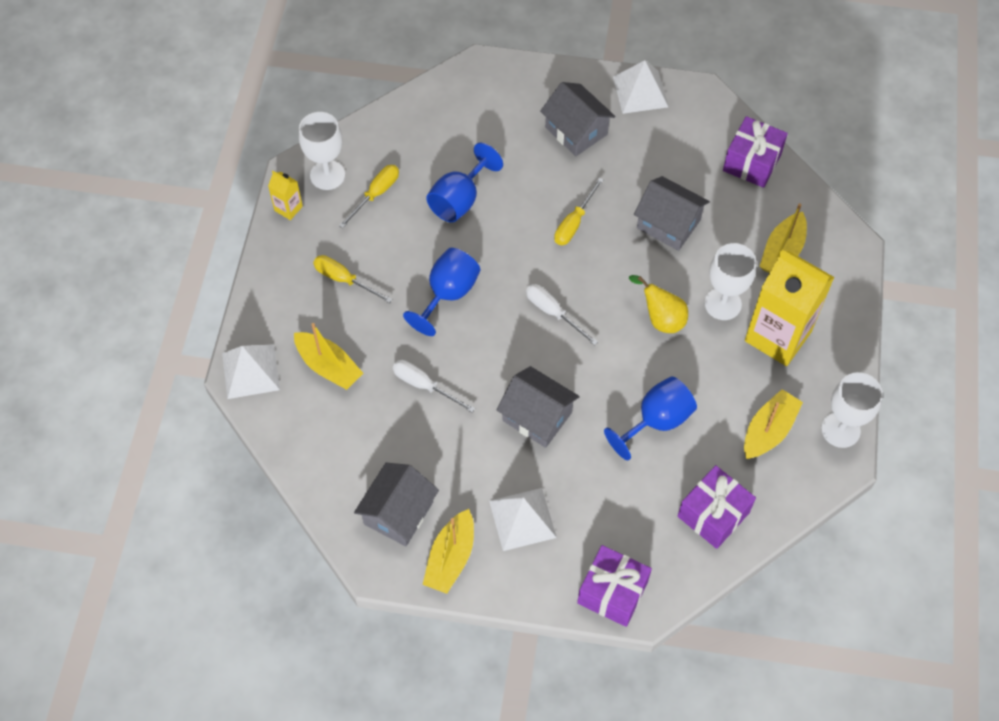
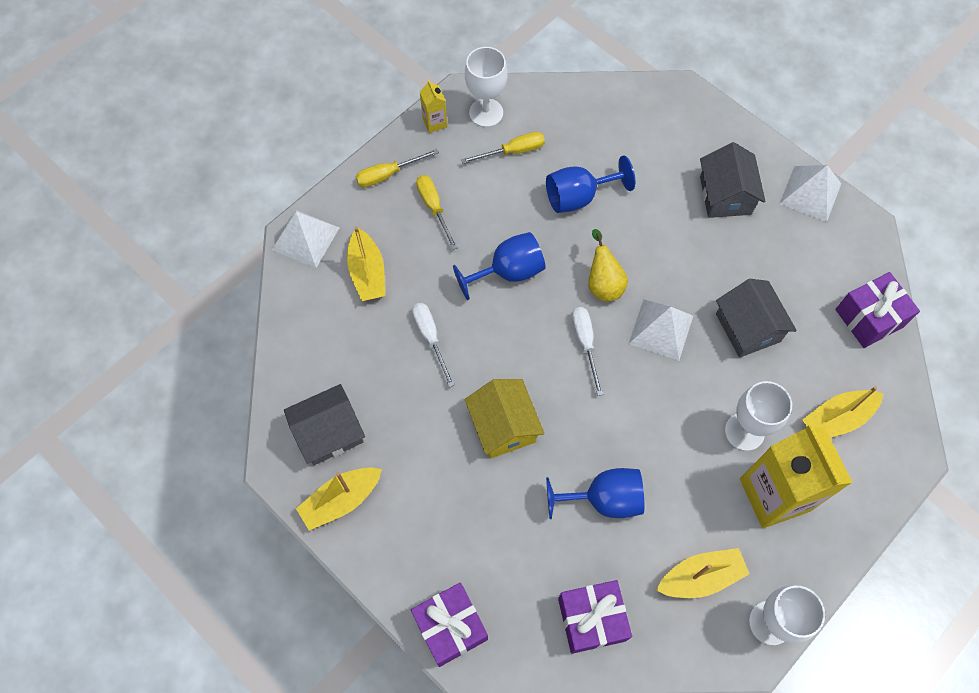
camera: 35 degrees right, 5 degrees up
(522, 519) = (424, 508): white pyramid -> white pyramid (661, 329)
(537, 416) = (503, 426): grey house -> yellow house
(574, 223) = (663, 275): yellow screwdriver -> yellow screwdriver (388, 174)
(661, 319) = (677, 409): yellow pear -> yellow pear (603, 284)

